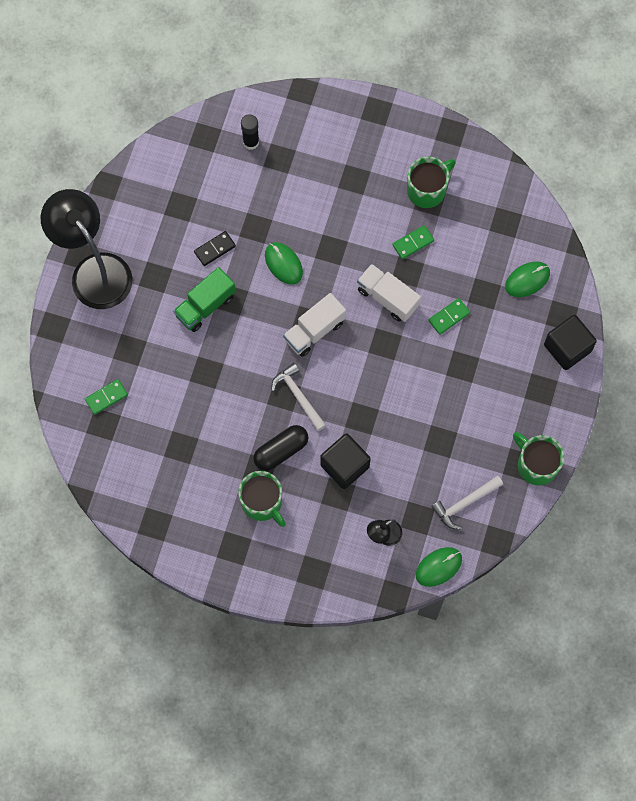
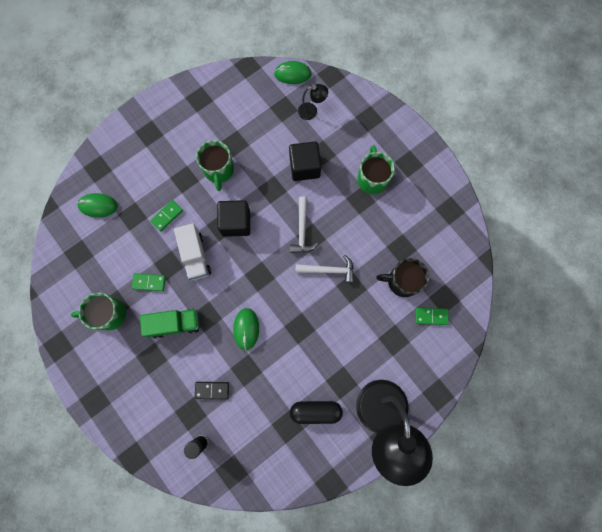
camera: 145 degrees left, 5 degrees up
(158, 413) = (402, 281): none -> black mug
(205, 306) = (321, 335): green truck -> green truck (175, 324)
(215, 249) = (286, 374): black domino -> black domino (212, 390)
(281, 451) = (338, 203): black capsule -> black capsule (315, 411)
(314, 331) = (260, 266): white truck -> none
(449, 317) = (167, 216): green domino -> green domino turned 45 degrees counterclockwise
(465, 503) = (249, 98): white hammer -> white hammer (328, 270)
(536, 465) = (189, 92): green mug -> green mug (218, 170)
(567, 348) = (111, 147): black cube -> black cube (236, 223)

